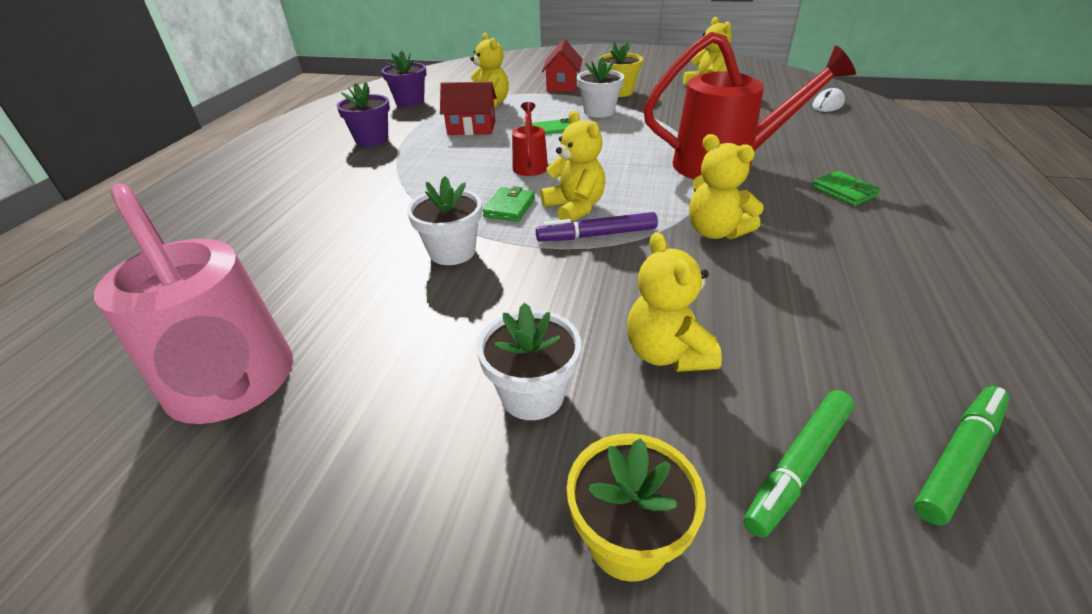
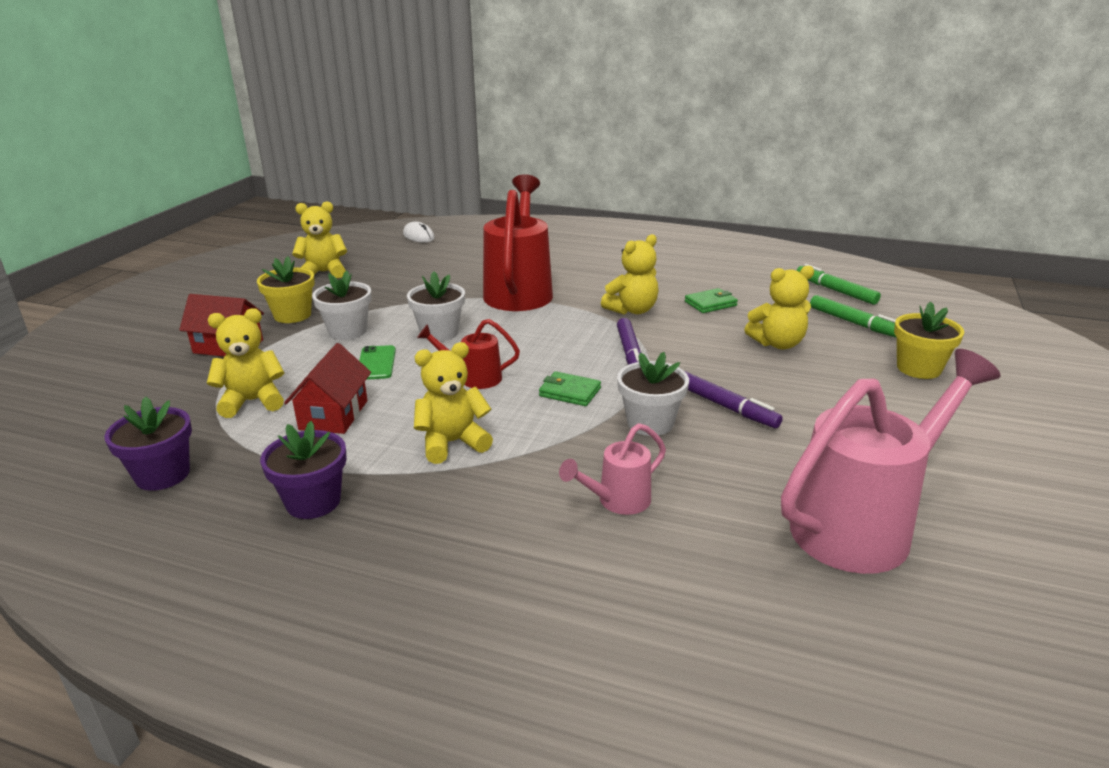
camera: 85 degrees left, 10 degrees down
(333, 240) = (617, 501): none -> pink watering can
(484, 299) = (725, 406): none -> purple marker
(532, 395) = (828, 389): white flower pot -> white flower pot (439, 332)
(574, 208) = (580, 360): yellow teddy bear -> yellow teddy bear (452, 443)
(844, 191) = (583, 262): green wallet -> green wallet (710, 303)

